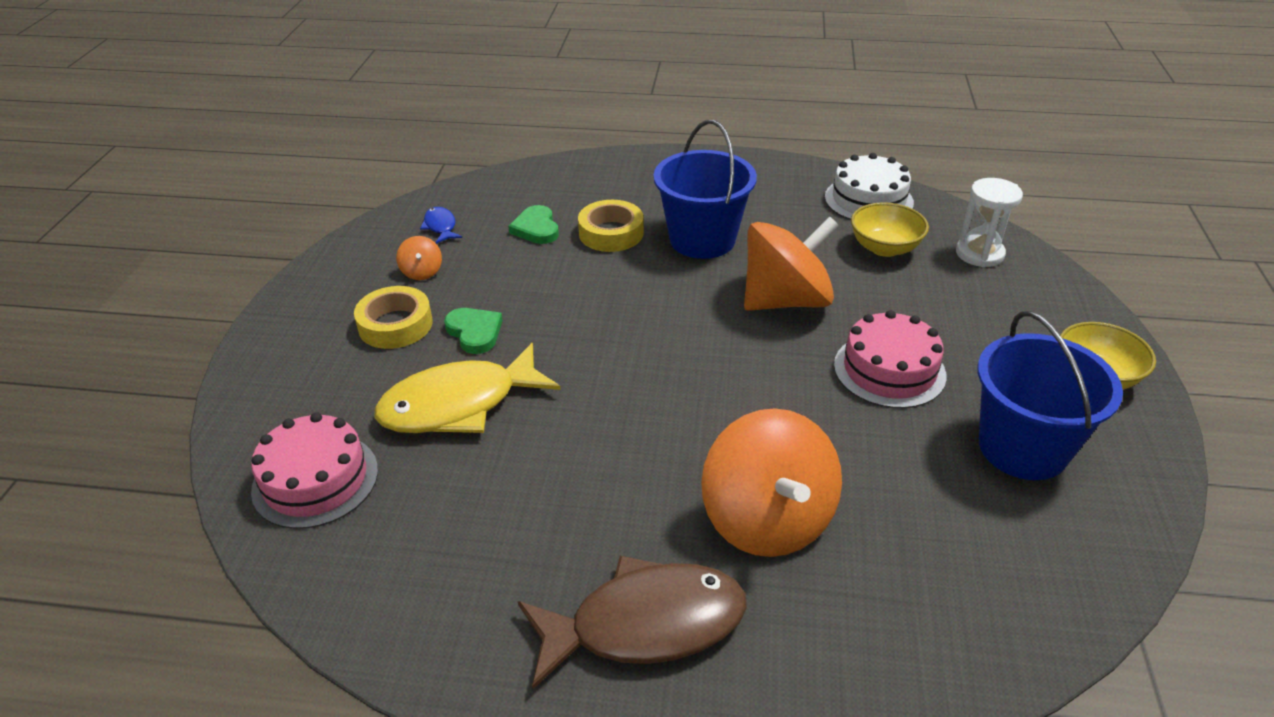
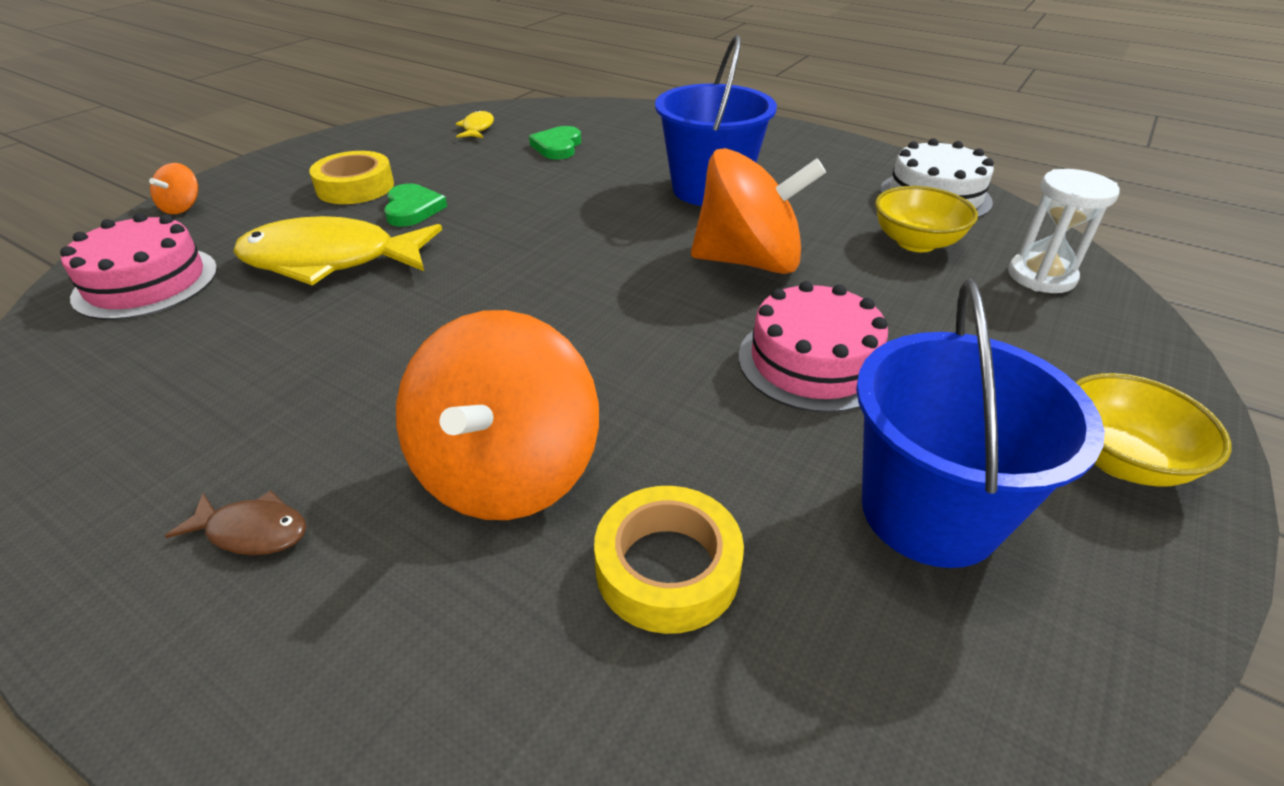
camera: 25 degrees right, 0 degrees up
(422, 272) = (423, 155): orange spinning top -> orange spinning top (183, 207)
(440, 226) = (477, 128): blue fish -> yellow fish
(611, 233) = (623, 164): yellow tape -> yellow tape (667, 568)
(645, 624) = (252, 531): brown fish -> brown fish, size x0.44

